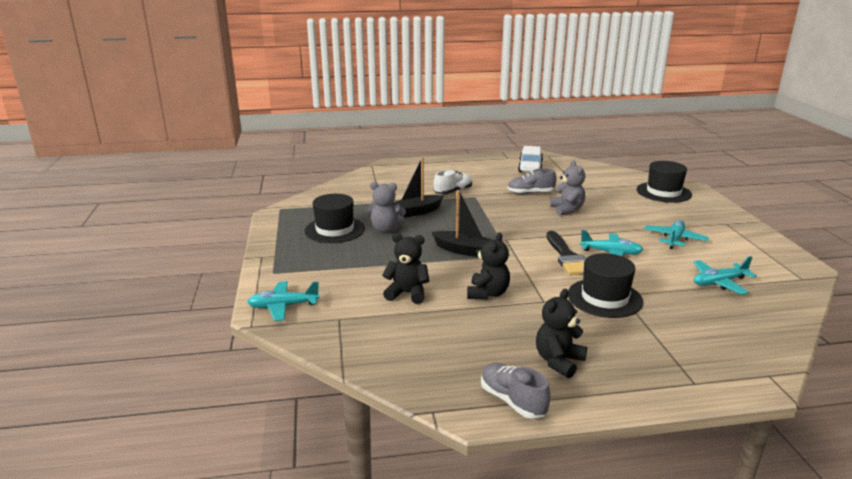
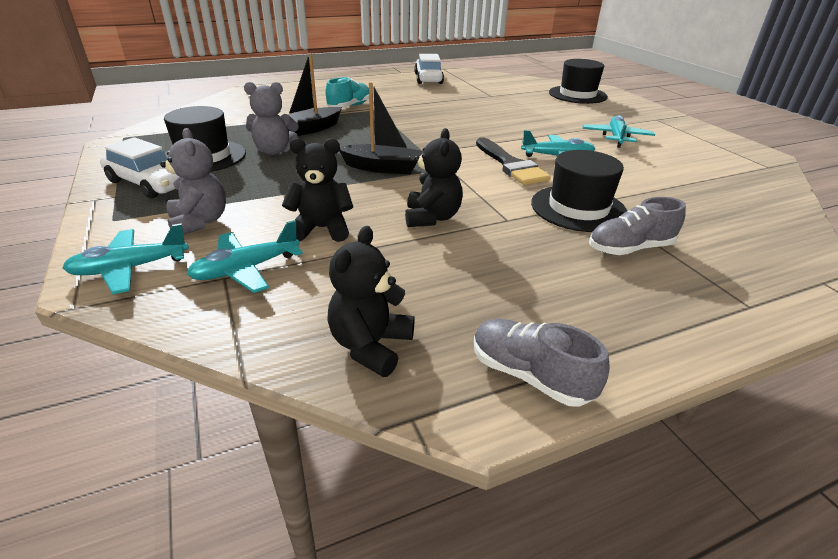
camera: 15 degrees left, 10 degrees up
(296, 248) = (149, 183): none -> white car
(453, 192) = (349, 106): white shoe -> turquoise shoe
(530, 193) = (439, 103): grey shoe -> grey shoe (630, 248)
(558, 361) = (565, 300): black teddy bear -> black teddy bear (370, 346)
(567, 210) = (487, 116): grey teddy bear -> grey teddy bear (199, 222)
(719, 282) = (691, 178): turquoise plane -> turquoise plane (246, 269)

